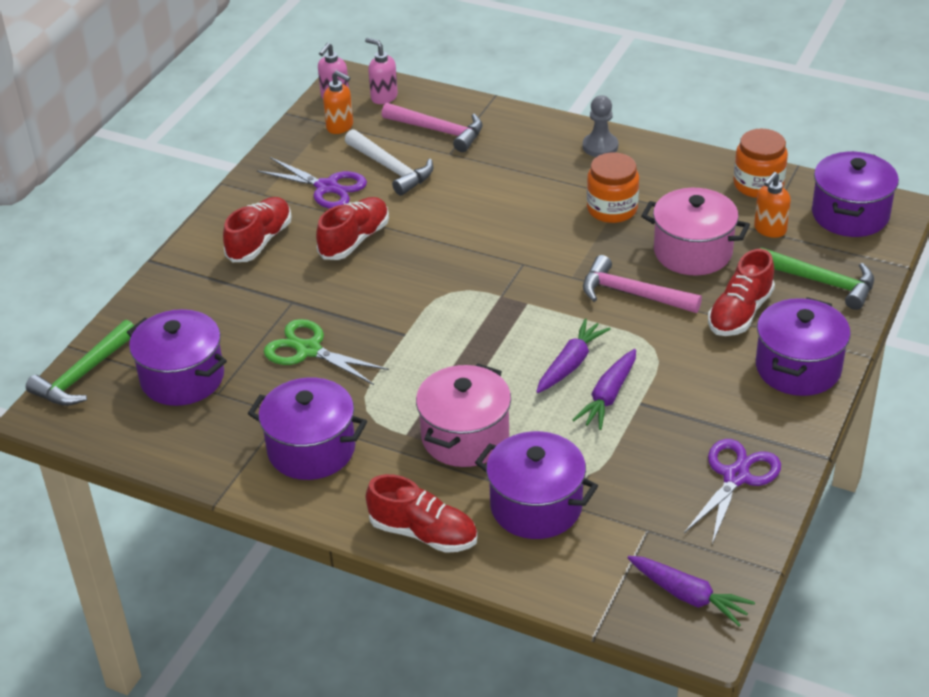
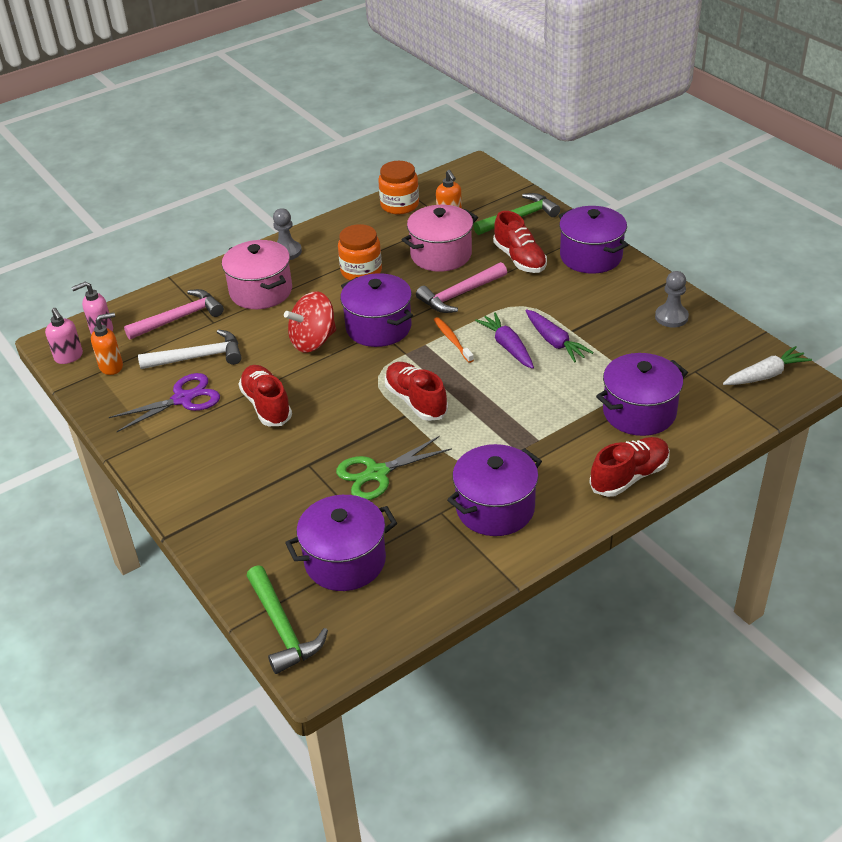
camera: 60 degrees left, 0 degrees up
(260, 241) = (211, 459): red shoe -> red shoe (416, 401)
(465, 437) = (543, 422): pink pot -> pink pot (261, 291)
(471, 227) = (313, 341): none -> red spinning top
(549, 319) = (452, 340): none -> orange toothbrush
(688, 596) = (765, 375): purple carrot -> white carrot
(736, 477) = (671, 317): purple scissors -> grey pawn
(850, 214) = (465, 184): purple pot -> purple pot (378, 327)

